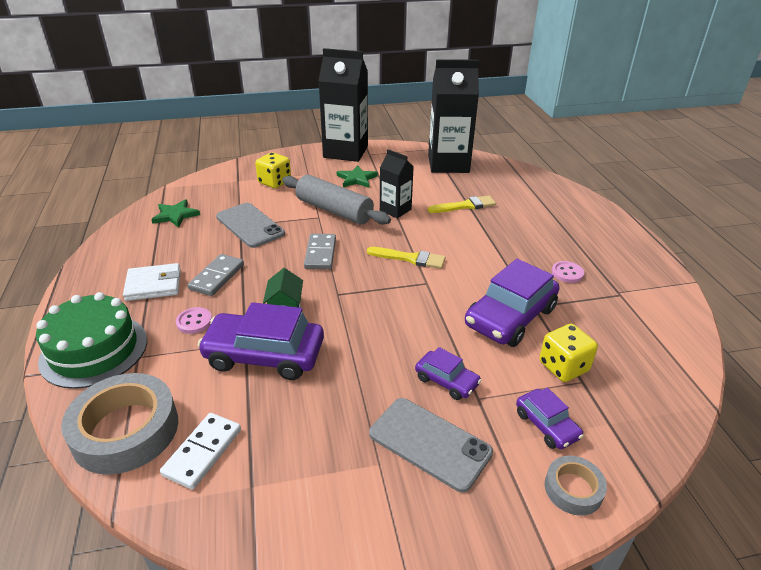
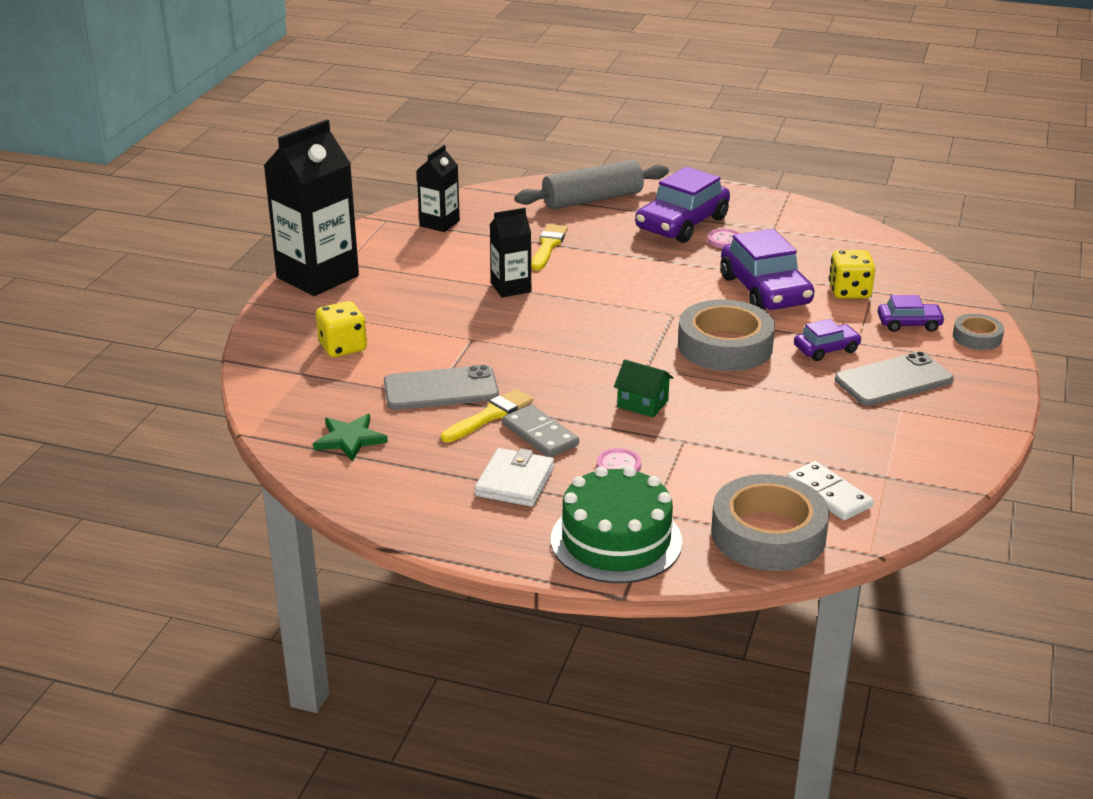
camera: 60 degrees left, 5 degrees down
(264, 355) = (714, 433): purple car -> purple car (682, 223)
(320, 253) = (557, 358): grey domino -> none
(334, 210) = (469, 325): grey rolling pin -> grey rolling pin (592, 199)
(356, 179) = (404, 290): green star -> none
(401, 322) = (725, 346): none -> grey tape
(410, 258) = (620, 309): yellow brush -> yellow brush (490, 416)
(448, 164) = (439, 223): black carton -> black carton, size x0.53

